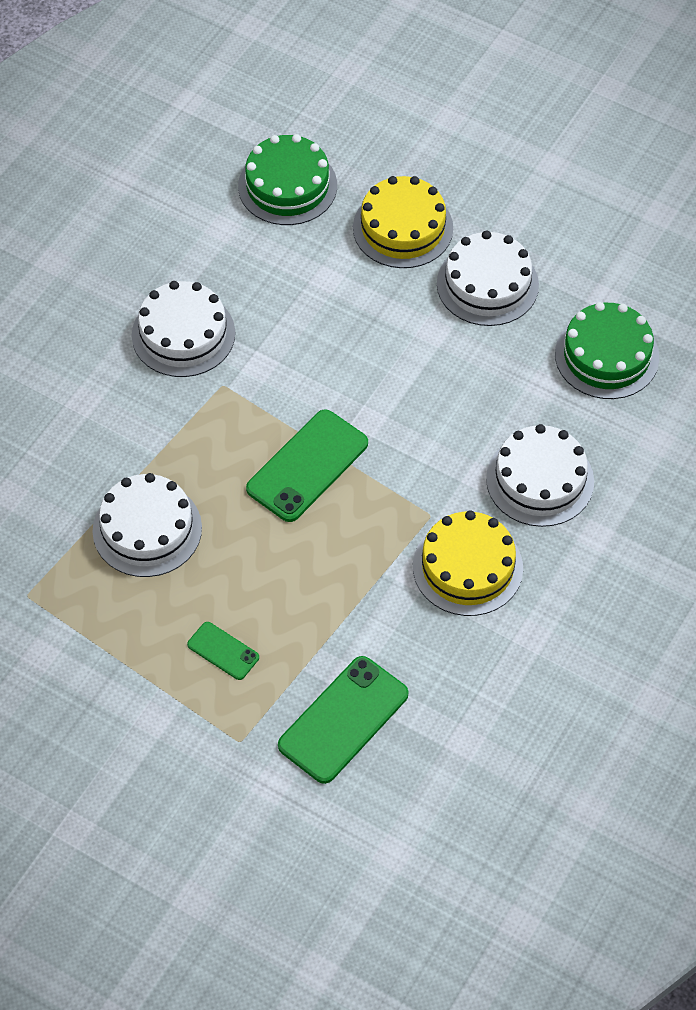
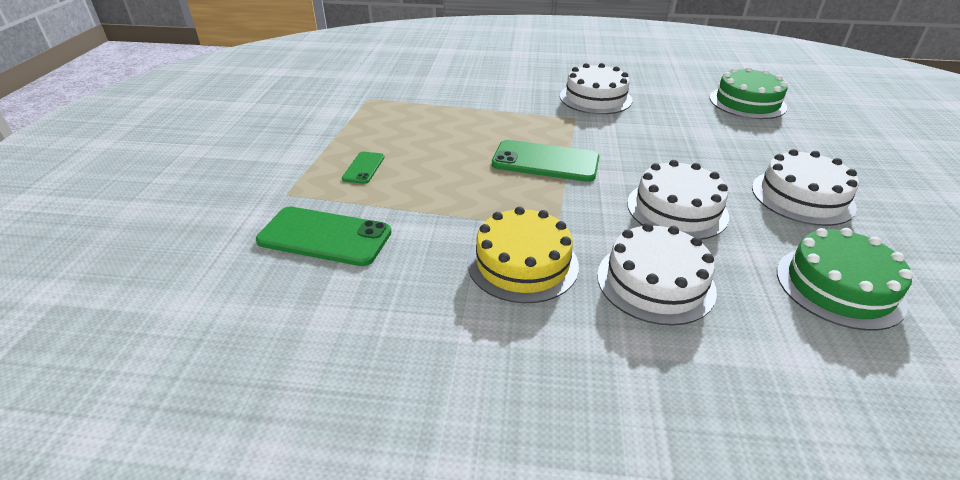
camera: 65 degrees right, 20 degrees down
(147, 529) = (443, 120): white cake -> white cake (677, 209)
(403, 228) = (787, 148): yellow cake -> none

